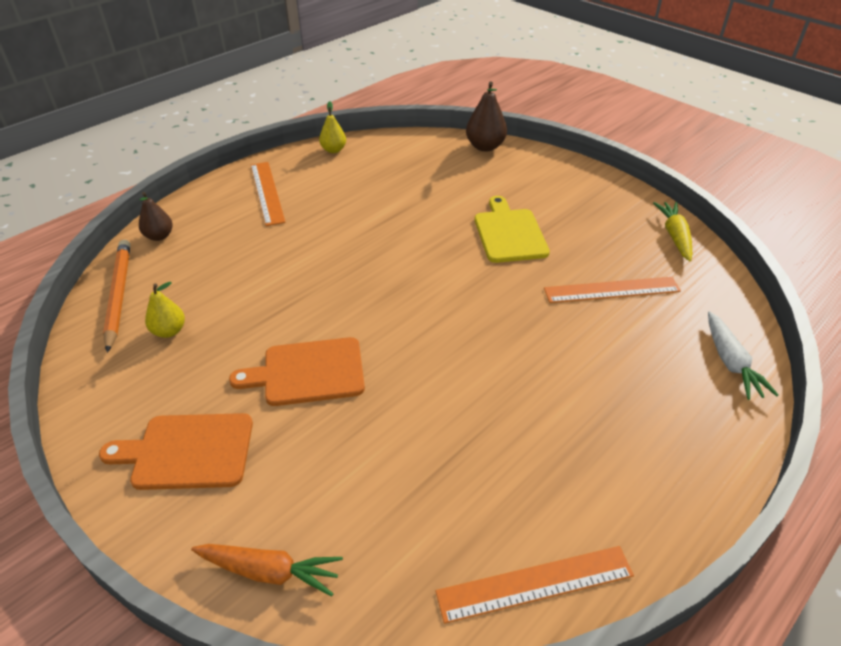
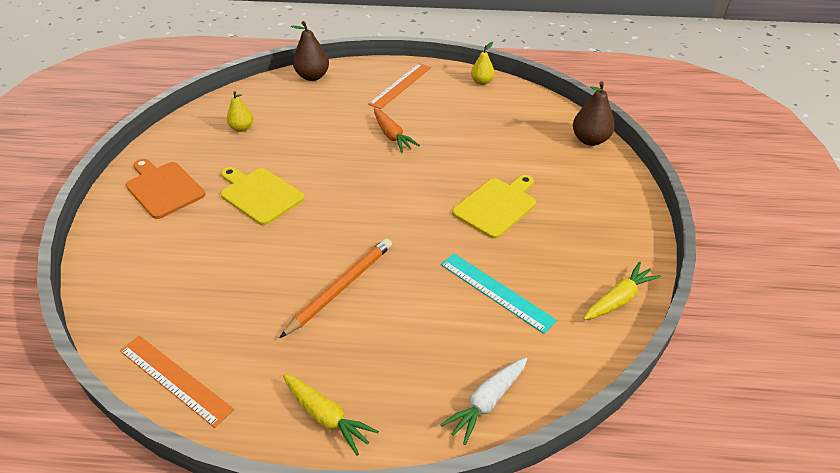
camera: 50 degrees right, 0 degrees up
(119, 295) = (251, 95): orange pencil -> orange pencil (341, 288)
(159, 236) = (312, 76): brown pear -> brown pear, size x1.53
(270, 571) = (109, 264): orange carrot -> orange carrot (392, 136)
(308, 372) = (259, 194): orange cutting board -> yellow cutting board
(611, 290) = (496, 291): orange ruler -> turquoise ruler
(679, 475) = (327, 417): none -> yellow carrot

